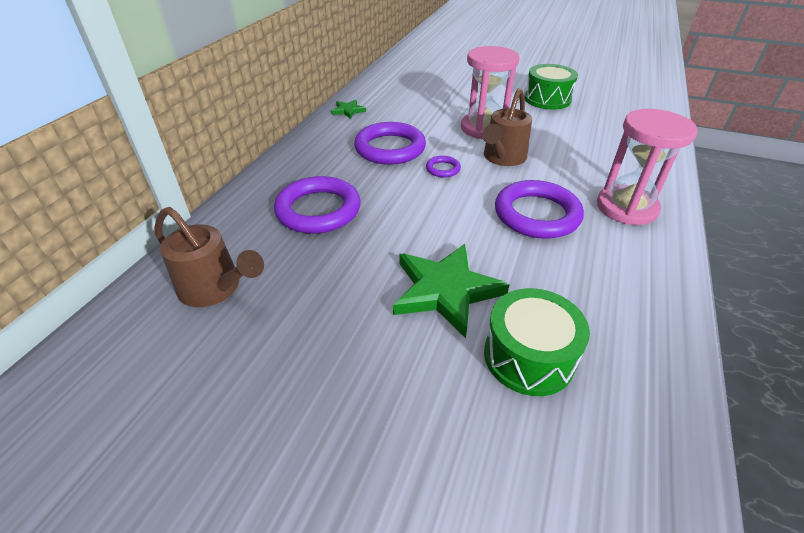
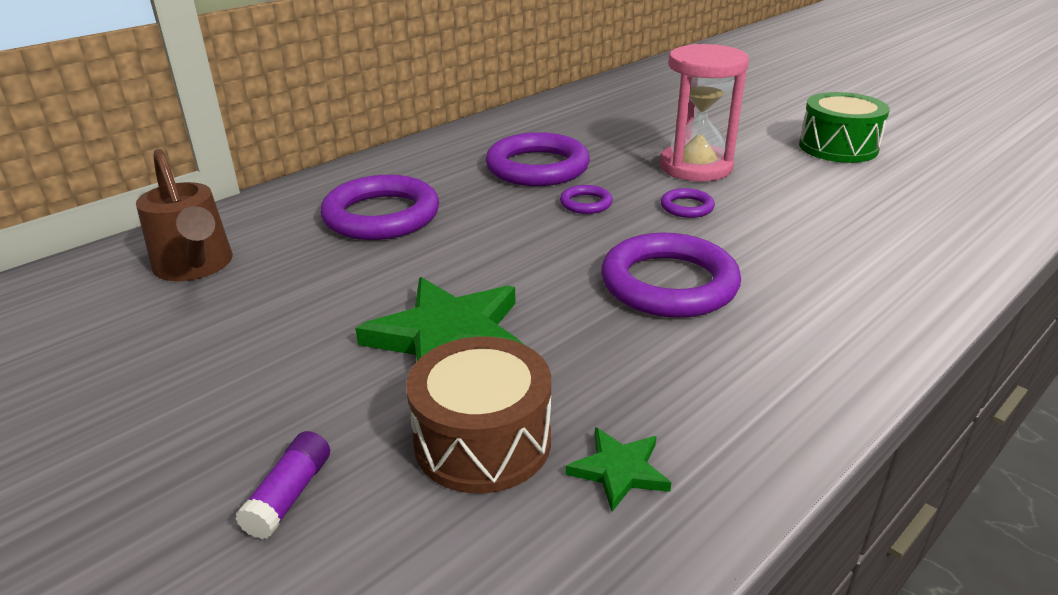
camera: 25 degrees right, 10 degrees down
(348, 110) = (525, 117): green star -> green star (619, 470)
(450, 441) = (289, 495): none -> purple glue stick
(502, 158) = (687, 207): brown watering can -> purple ring
(528, 356) = (482, 441): green drum -> brown drum
(626, 207) = (827, 307): pink hourglass -> none

